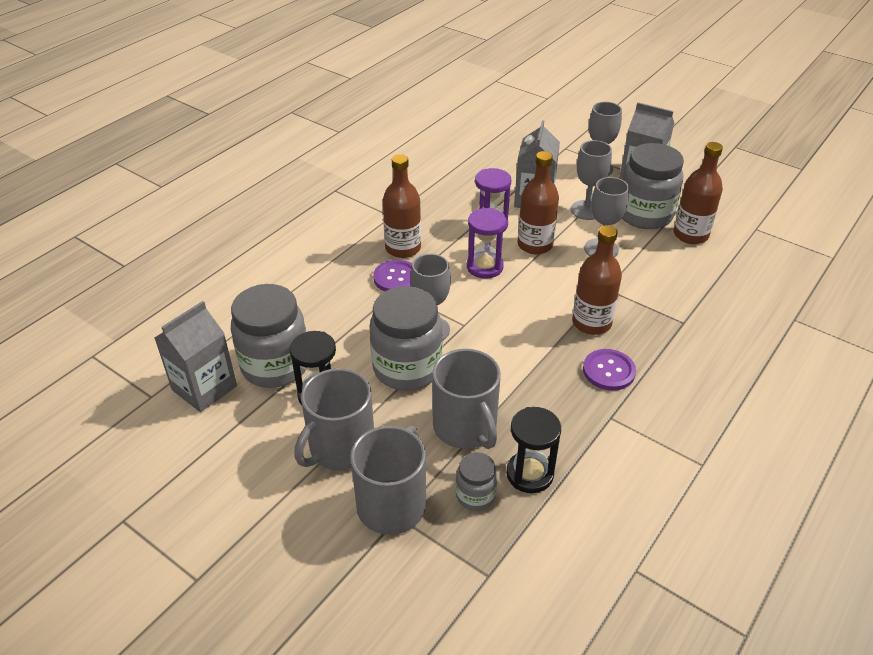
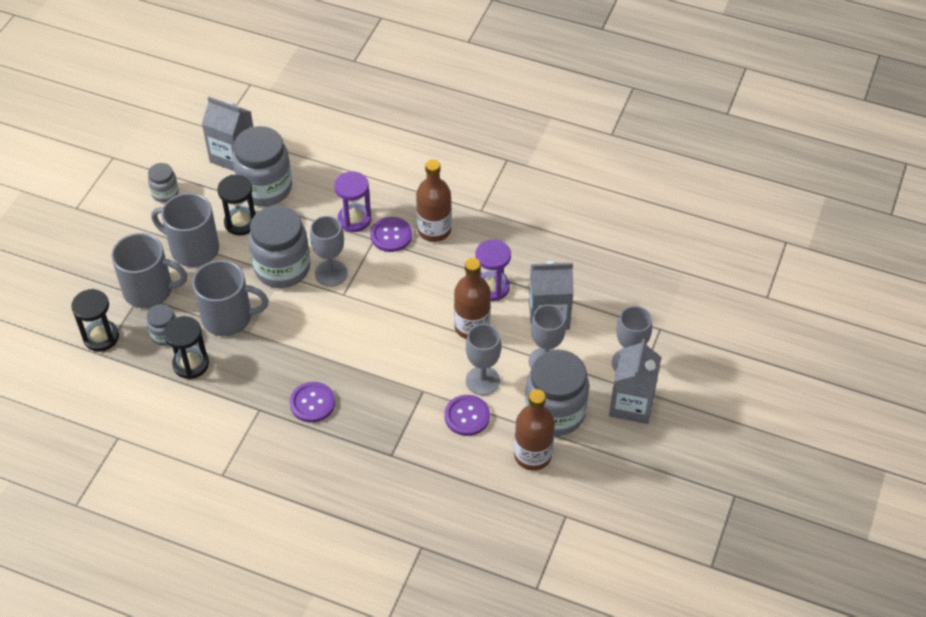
camera: 75 degrees right, 10 degrees up
(228, 466) = (165, 193): none -> grey jar
(458, 572) = (101, 337): none -> black hourglass
(465, 427) = (228, 317): grey mug -> grey mug turned 135 degrees counterclockwise
(484, 267) = (426, 294): purple hourglass -> purple hourglass (354, 219)
(591, 323) = (370, 384): brown bottle -> none
(641, 265) = (467, 416): none -> purple button

